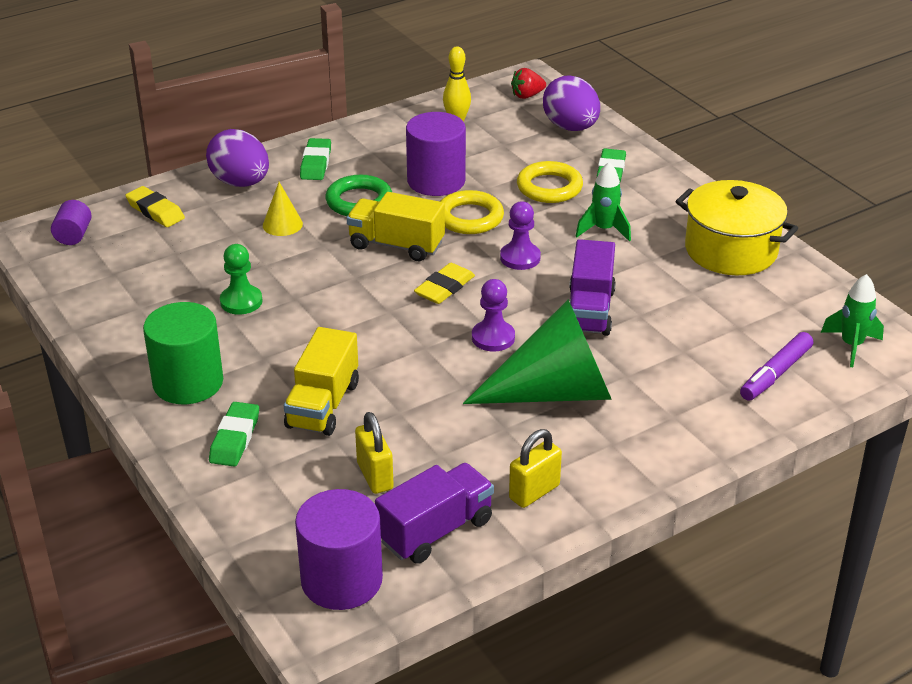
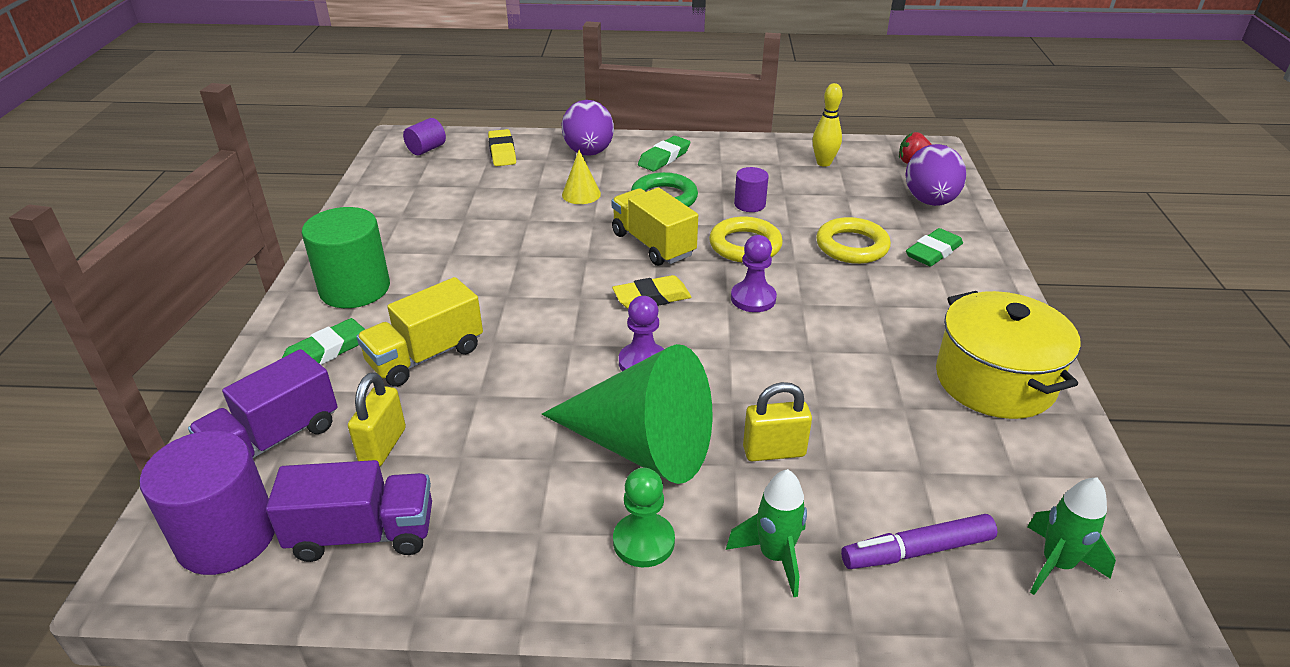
camera: 35 degrees right, 0 degrees up
(241, 301) = (475, 241): green pawn -> green pawn (643, 542)
(436, 181) = (749, 204): purple cylinder -> purple cylinder, size x0.52
(534, 492) = (499, 546): yellow padlock -> yellow padlock (774, 451)
(589, 311) = (768, 378): purple truck -> purple truck (274, 440)
(604, 230) = (867, 305): green rocket -> green rocket (774, 556)

